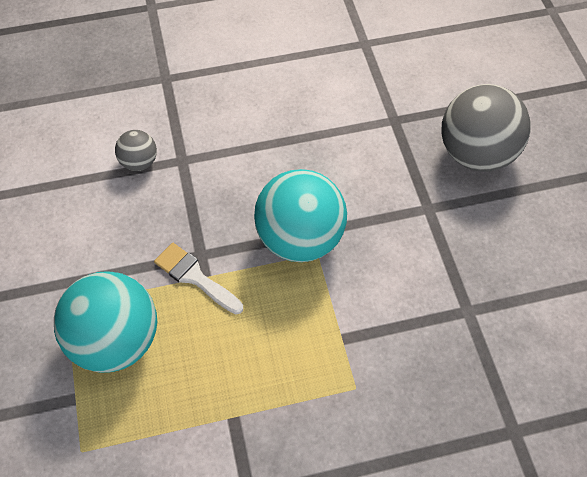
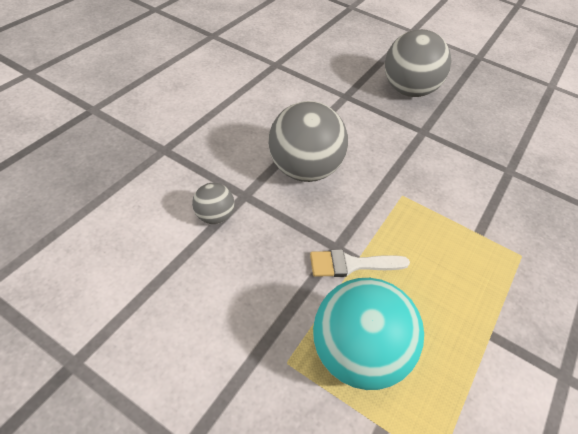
camera: 50 degrees left, 10 degrees down
(256, 170) = (303, 170): none -> grey ball
(300, 238) = (382, 193): turquoise ball -> none

